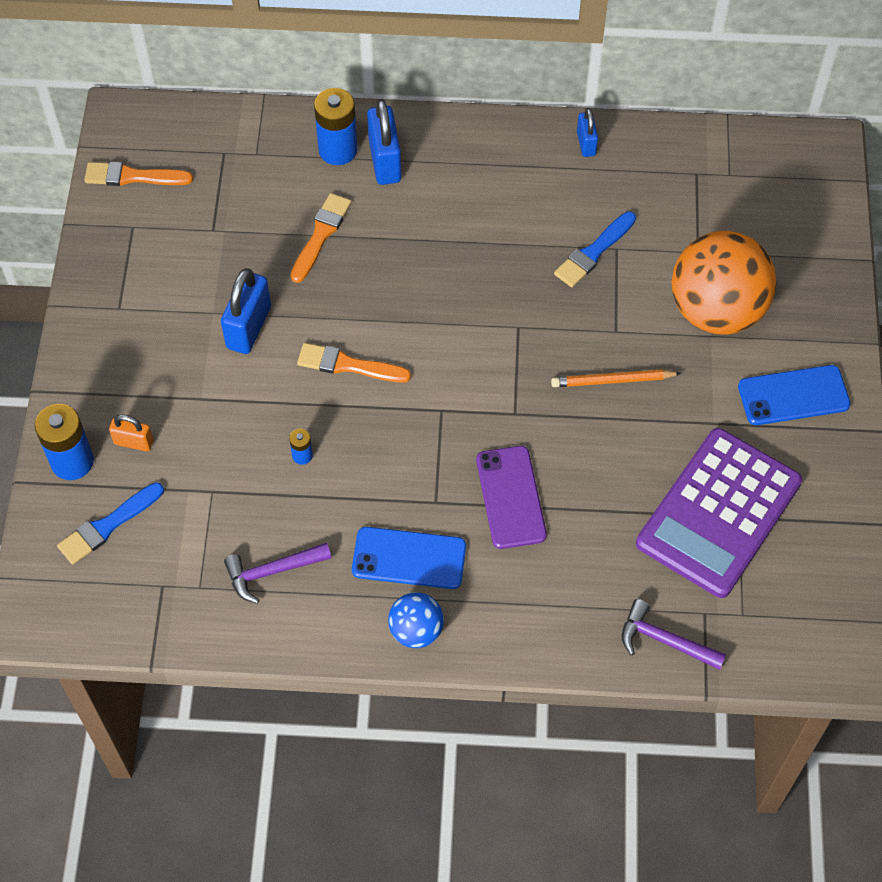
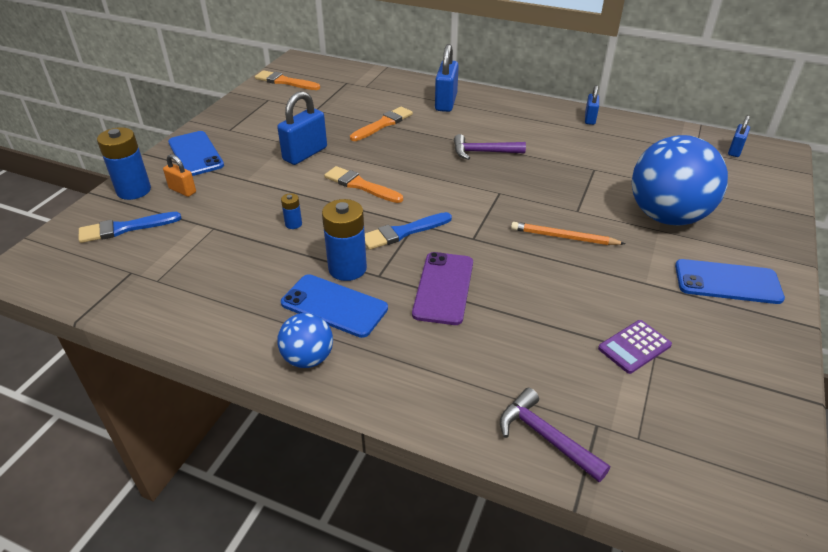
camera: 20 degrees right, 20 degrees down
(105, 371) = (195, 154): none -> blue phone
(272, 571) = (219, 285): purple hammer -> purple hammer (483, 152)
(338, 150) = (418, 93): blue battery -> blue battery (347, 268)
(593, 252) = (575, 167): blue brush -> blue brush (403, 232)
(716, 310) = (667, 216): orange ball -> blue ball
(719, 513) = (634, 347): purple calculator -> purple calculator, size x0.40
(775, 160) = (735, 150): none -> blue padlock

